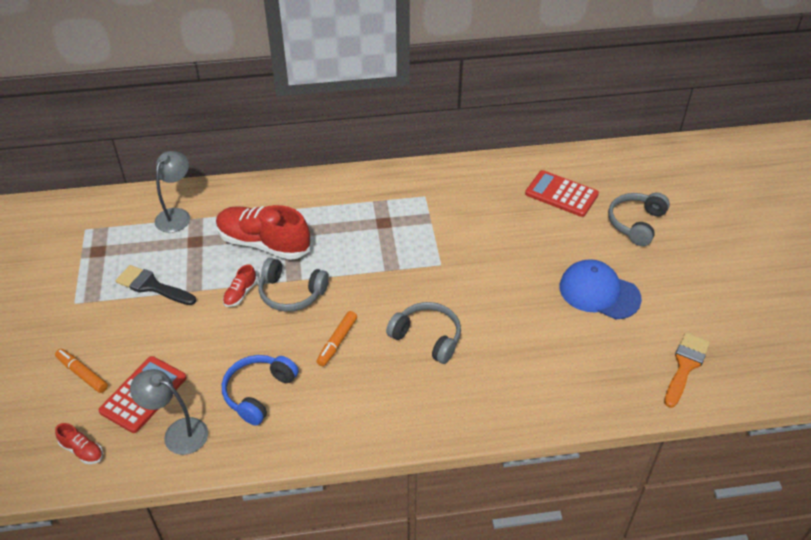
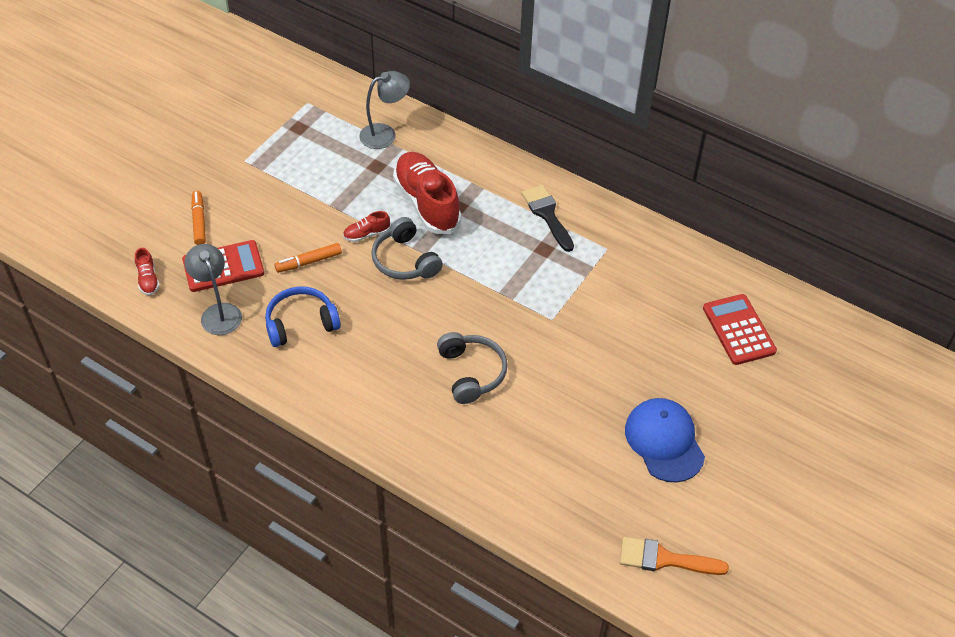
camera: 40 degrees right, 5 degrees up
(152, 286) = (309, 184): black brush -> black brush (547, 215)
(337, 342) = (398, 325): orange marker -> orange marker (308, 262)
(636, 223) = (779, 406): grey headphones -> none
(685, 366) = (664, 559): orange brush -> orange brush turned 150 degrees counterclockwise

